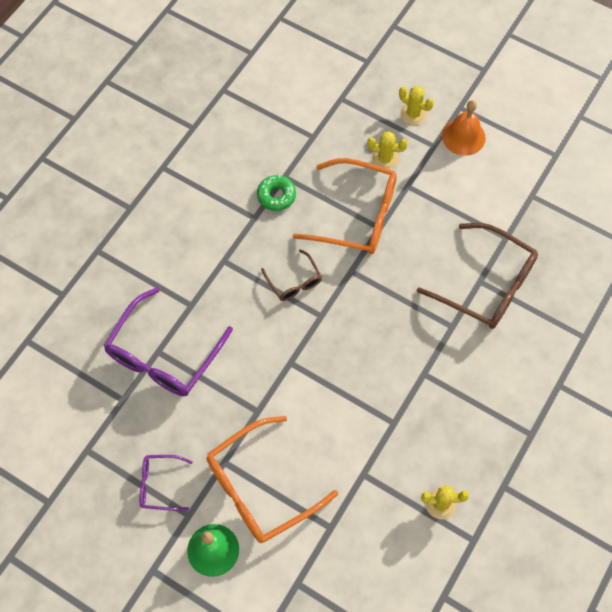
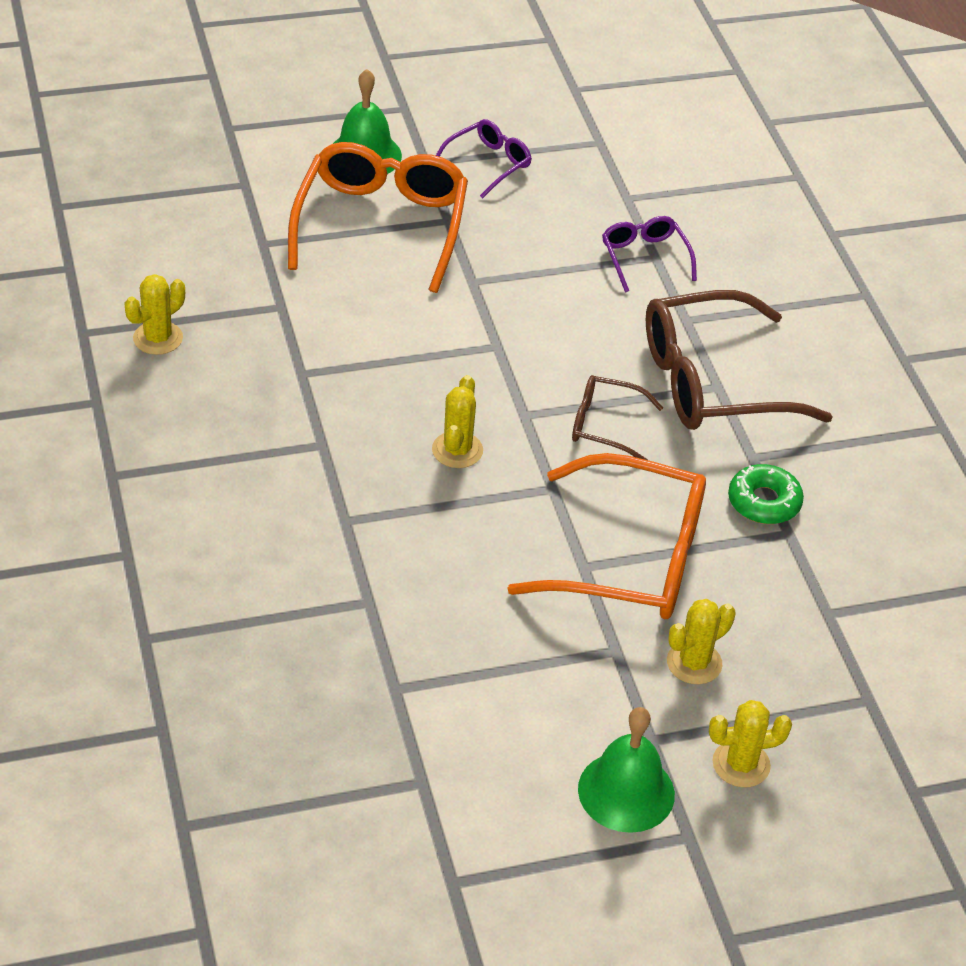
camera: 130 degrees right, 20 degrees down
(163, 355) = (644, 258): purple glasses -> purple glasses, size x0.51
(357, 215) = (631, 558): orange glasses -> orange glasses turned 135 degrees counterclockwise
(369, 322) = (457, 450): none -> yellow cactus
(463, 136) = (626, 791): orange bell -> green bell
(487, 285) = (352, 604): brown glasses -> brown glasses (711, 382)

